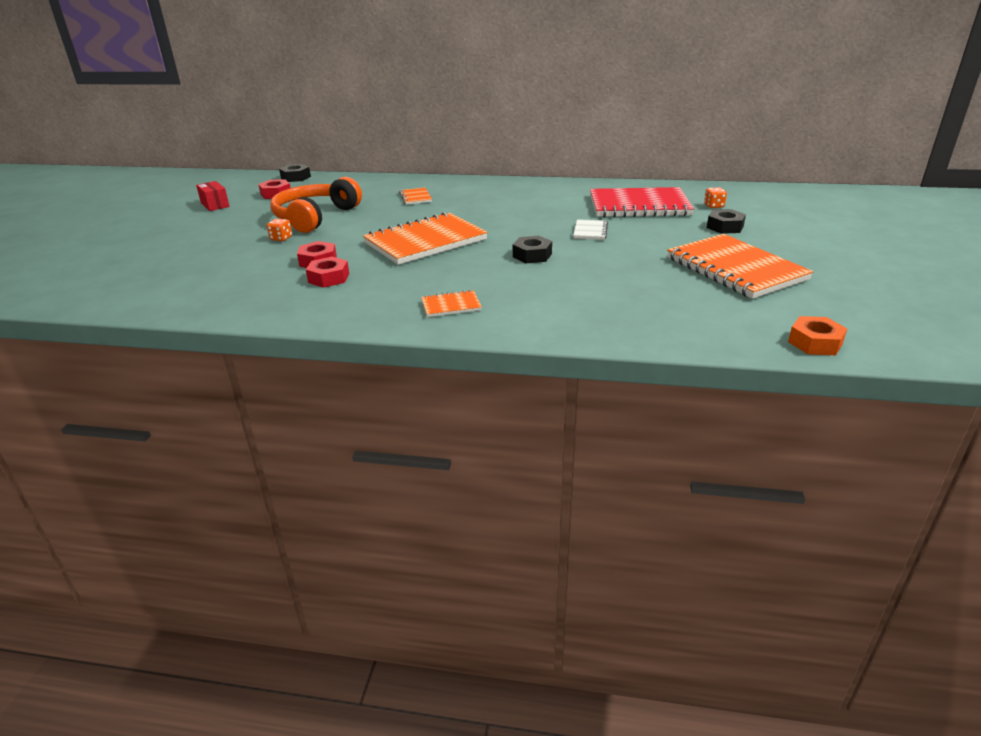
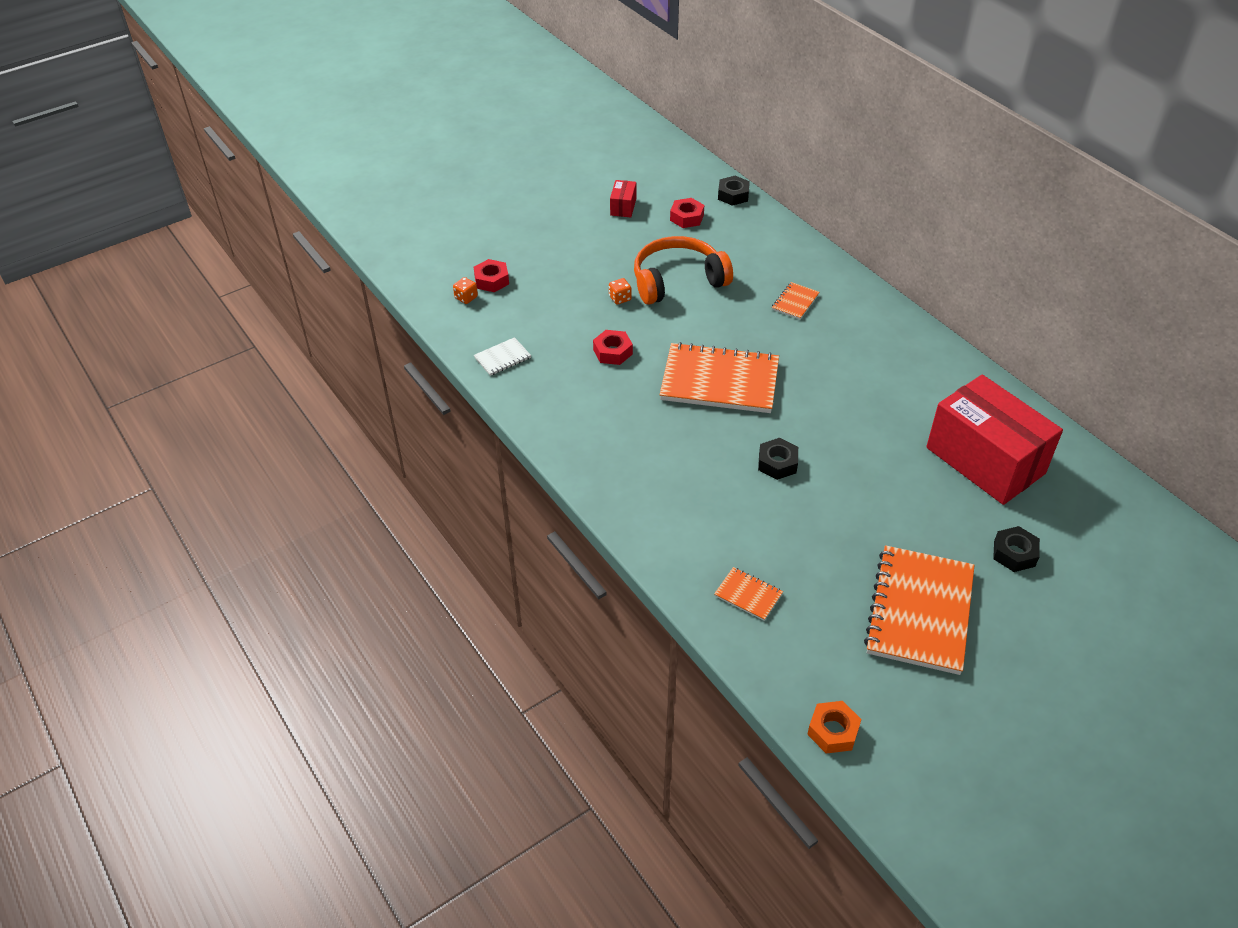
camera: 45 degrees right, 15 degrees up
(328, 278) = (596, 381): red nut -> red nut (491, 280)
(451, 305) = (638, 479): orange notebook -> orange notebook (748, 595)
(590, 231) = (876, 466): white notebook -> white notebook (502, 358)
(639, 206) = (985, 460): red notebook -> red box
(713, 206) = (1063, 515): orange dice -> orange dice (466, 298)

